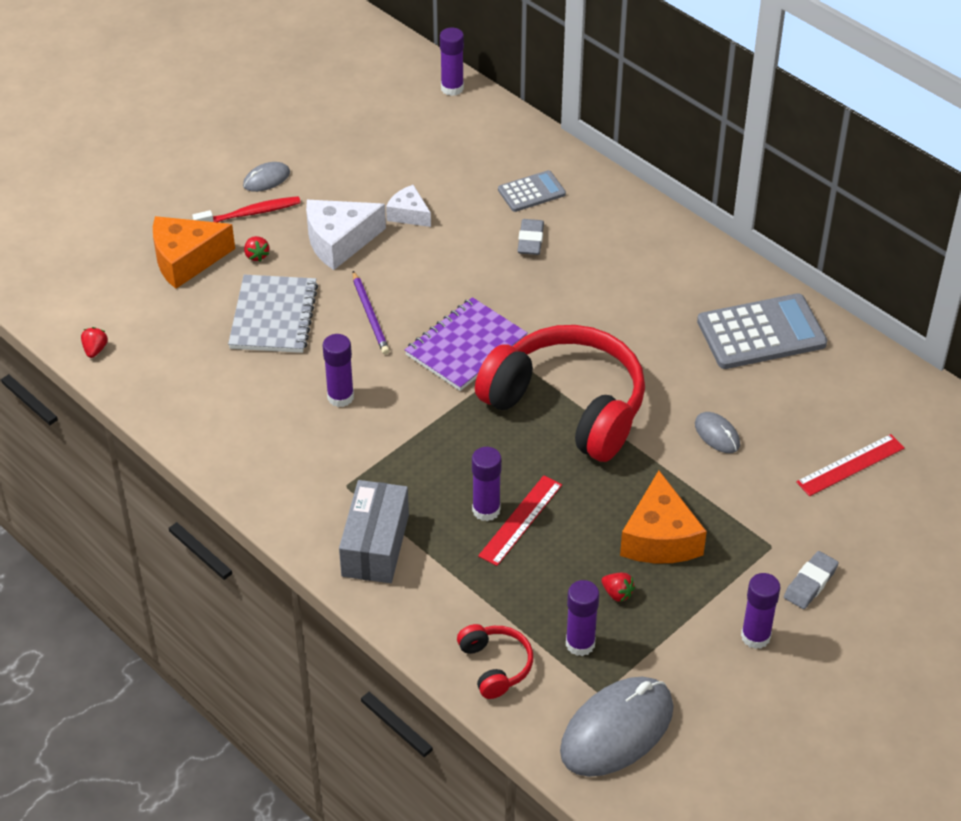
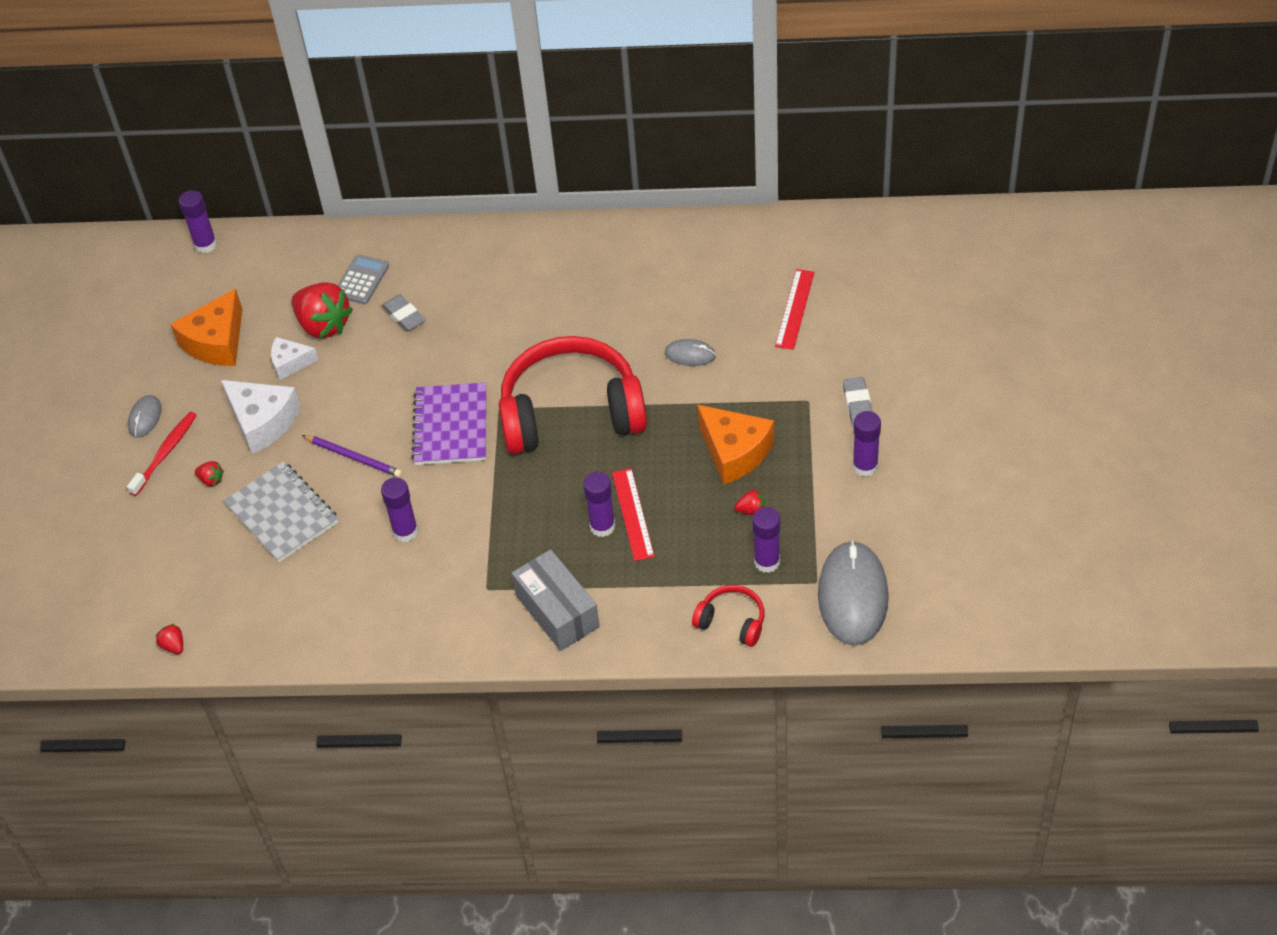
camera: 40 degrees left, 5 degrees up
(186, 260) = (159, 525): orange cheese -> orange cheese (216, 342)
(339, 241) = (262, 422): white cheese -> white cheese turned 75 degrees counterclockwise
(464, 204) = (323, 325): none -> red strawberry
(761, 333) = (638, 263): grey calculator -> none

